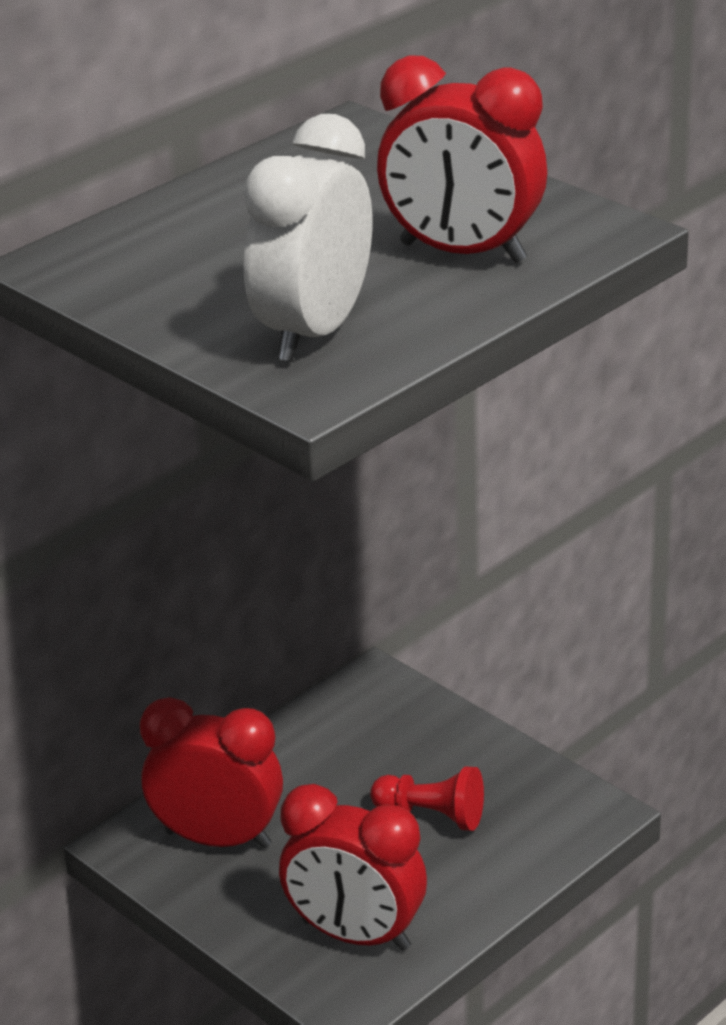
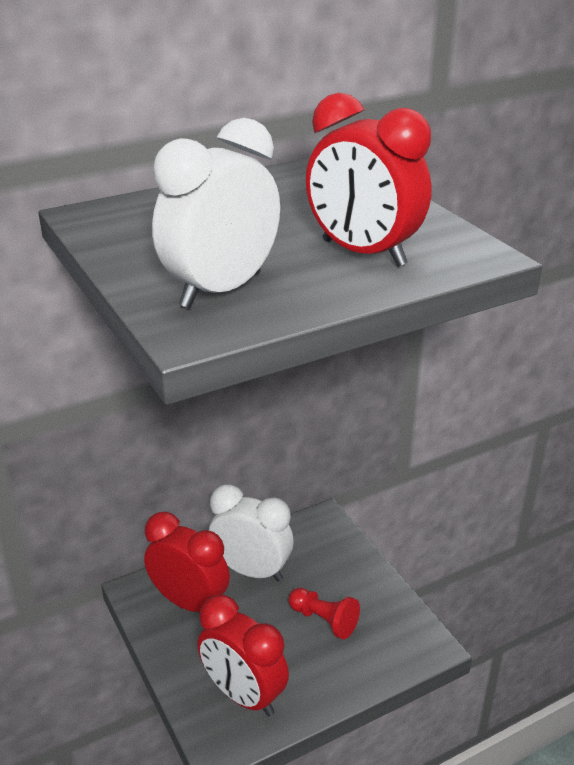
camera: 15 degrees right, 0 degrees up
(293, 775) = (252, 571): none -> white clock

